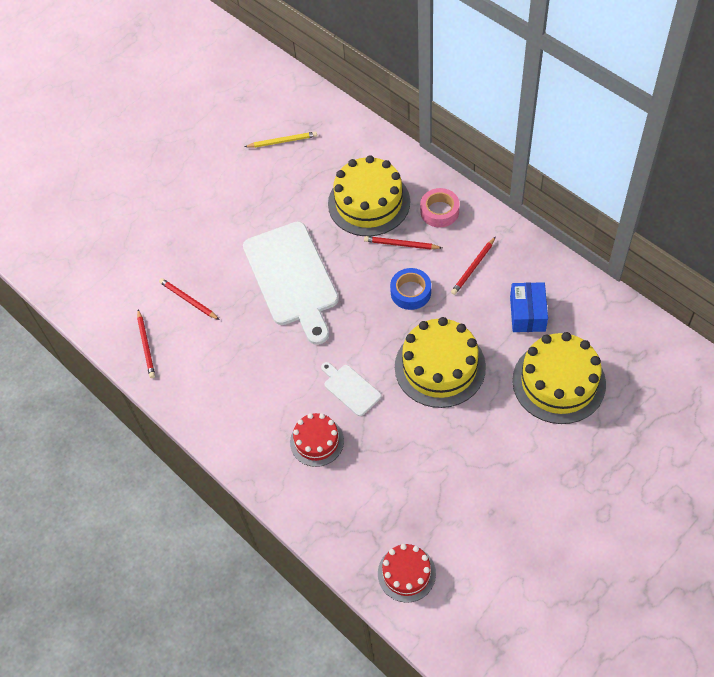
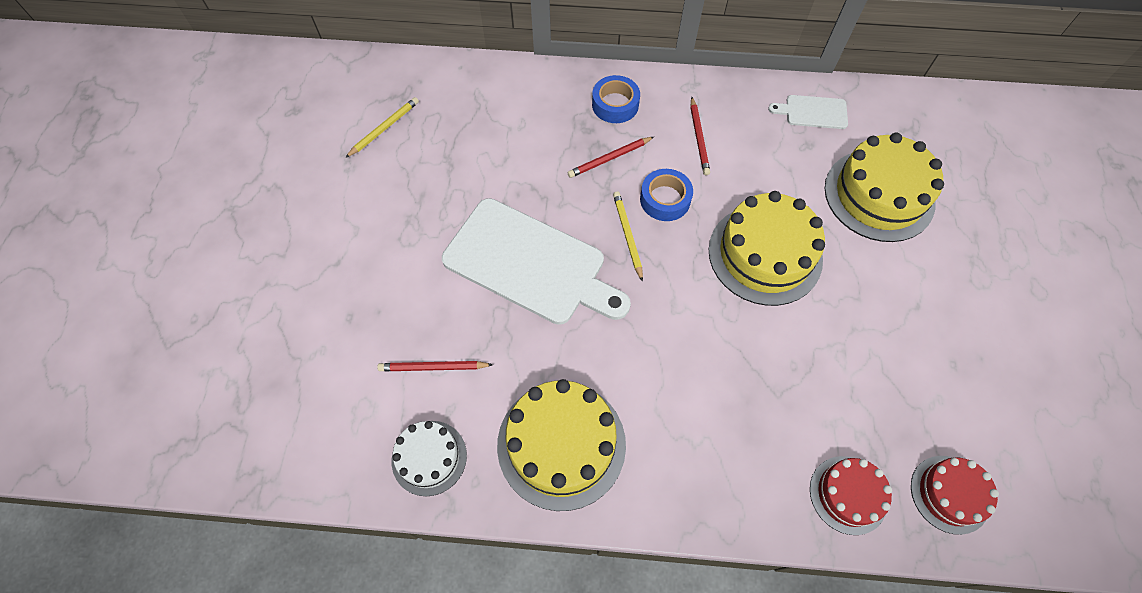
camera: 45 degrees left, 5 degrees up
(146, 345) = (429, 457): red pencil -> white cake
(317, 441) = (725, 422): red cake -> red cake (848, 494)
(350, 388) = (703, 339): white cutting board -> white cutting board (813, 112)
(365, 299) = (627, 235): none -> yellow pencil
(369, 202) = (537, 137): yellow cake -> yellow cake (561, 444)
(439, 211) = (615, 104): pink tape -> blue tape
(527, 314) = (789, 150): blue box -> none

